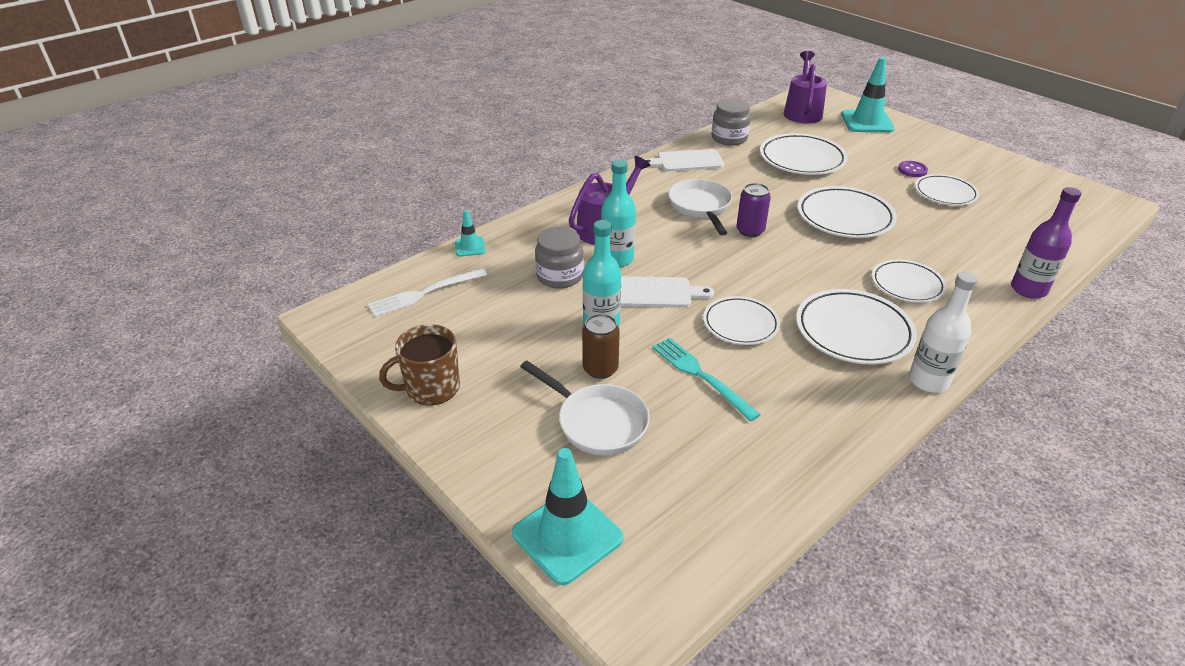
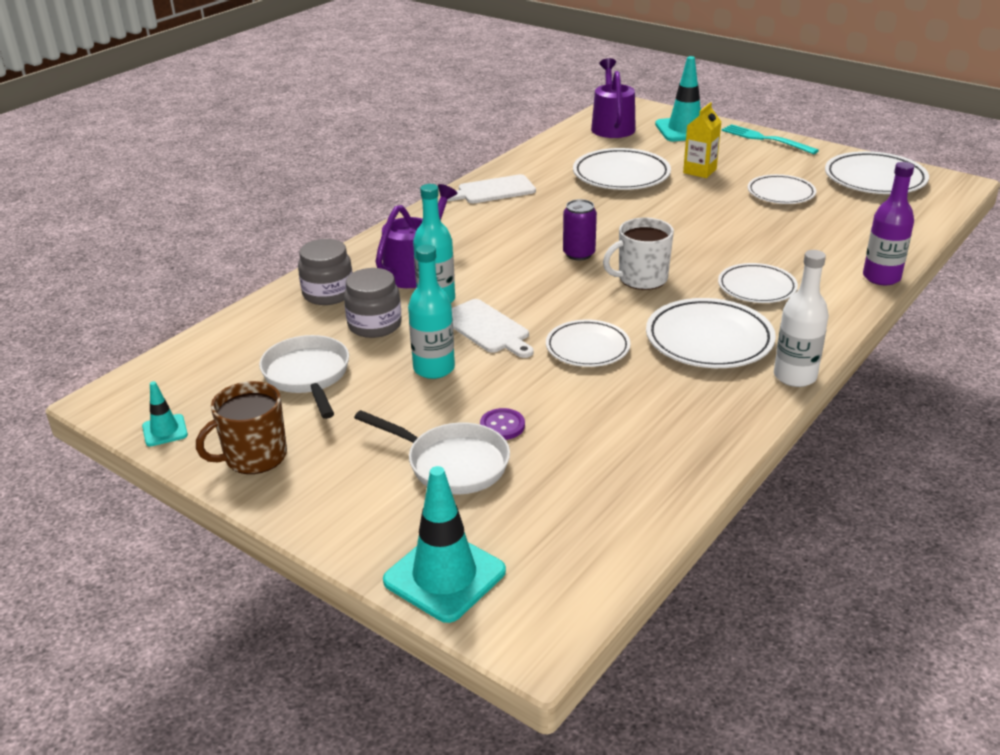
camera: 10 degrees left, 5 degrees down
(424, 293) = (219, 362): white fork -> none
(470, 247) = (261, 307): turquoise traffic cone -> turquoise traffic cone (165, 430)
(600, 369) = (443, 411): brown can -> none
(655, 292) = (487, 328): white cutting board -> white cutting board turned 60 degrees clockwise
(700, 207) = (519, 236): white pan -> white pan (308, 376)
(700, 375) = (555, 403): turquoise fork -> turquoise fork (765, 139)
(729, 138) = (535, 162): grey jar -> grey jar (328, 293)
(802, 262) = (641, 278): none -> white mug
(844, 217) = (679, 229): white plate -> white plate (875, 179)
(873, 163) = (699, 171): none -> yellow carton
(912, 170) = (742, 174): purple button -> purple button (502, 426)

